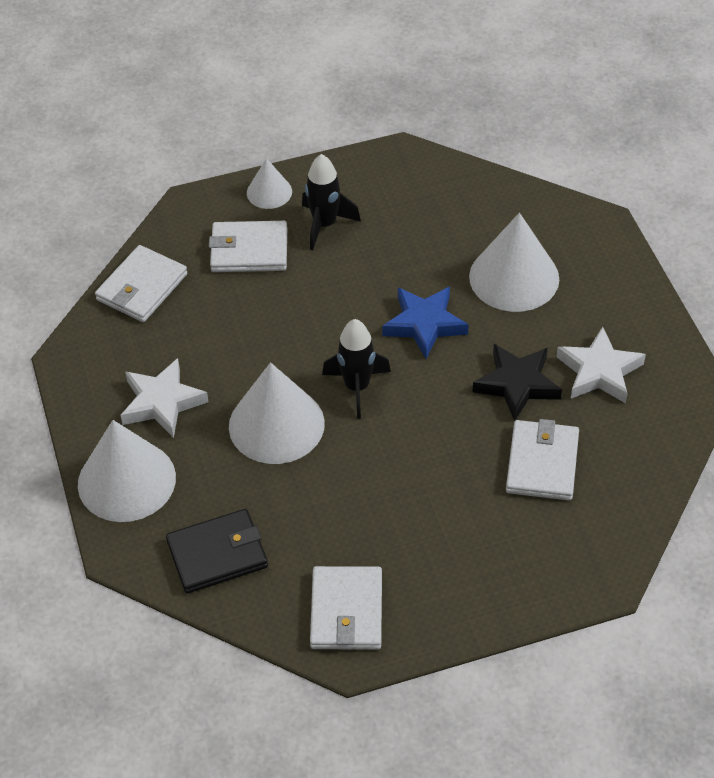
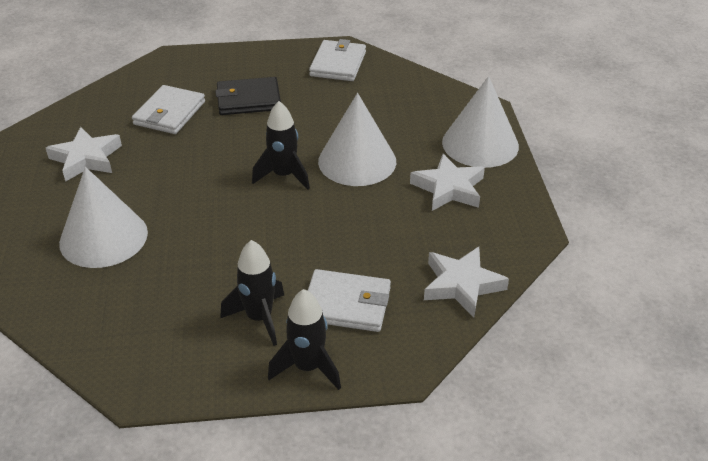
camera: 170 degrees left, 10 degrees down
(142, 287) = (462, 285): white wallet -> white star
(217, 554) = (417, 98): black wallet -> black wallet (248, 100)
(269, 192) = (308, 367): white cone -> black rocket
(424, 324) = (206, 212): blue star -> none
(517, 384) = (156, 159): black star -> none

